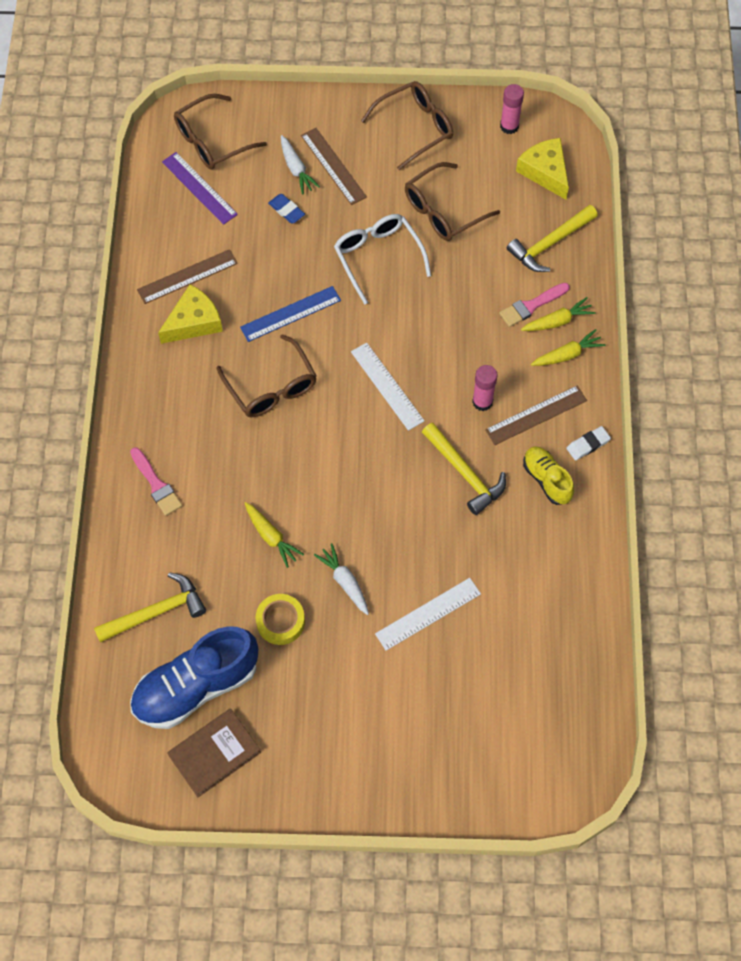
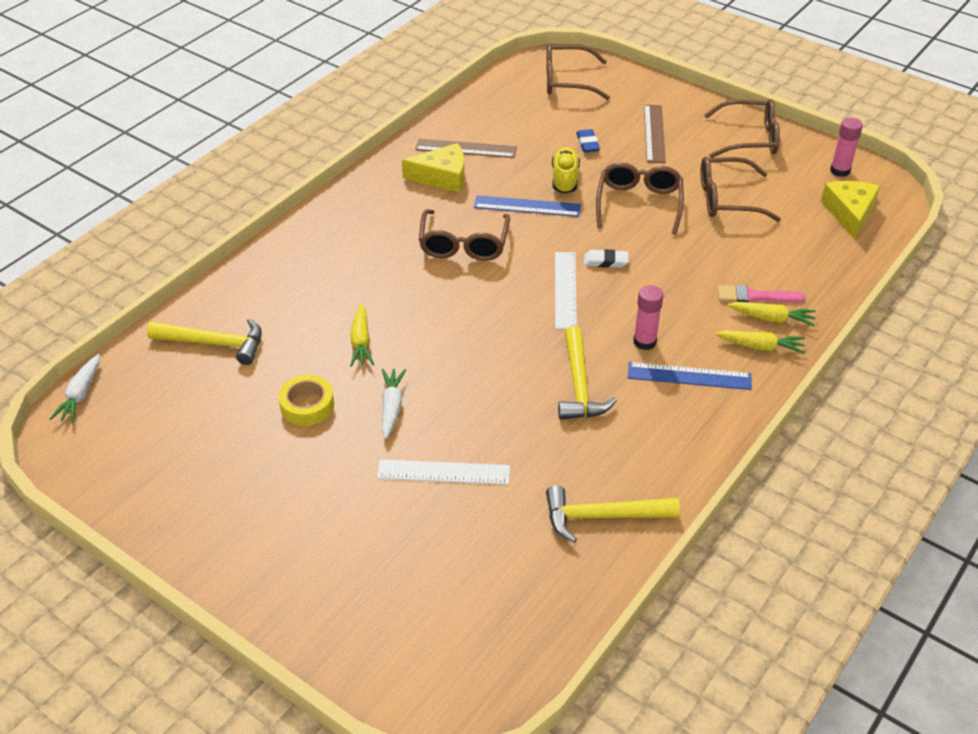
camera: 35 degrees right, 20 degrees down
(156, 484) = (305, 261): pink brush -> none
(196, 687) = (189, 412): blue shoe -> none
(199, 188) = (529, 103): purple ruler -> none
(214, 753) = (151, 470): brown book -> none
(296, 169) = (620, 123): white carrot -> white carrot (80, 394)
(378, 257) = (639, 203): white glasses -> brown glasses
(536, 415) = (689, 376): brown ruler -> blue ruler
(547, 479) = (656, 430): yellow shoe -> yellow shoe (565, 179)
(550, 243) = (812, 262): yellow hammer -> yellow hammer (602, 517)
(588, 444) = (723, 424): white eraser -> white eraser (605, 261)

